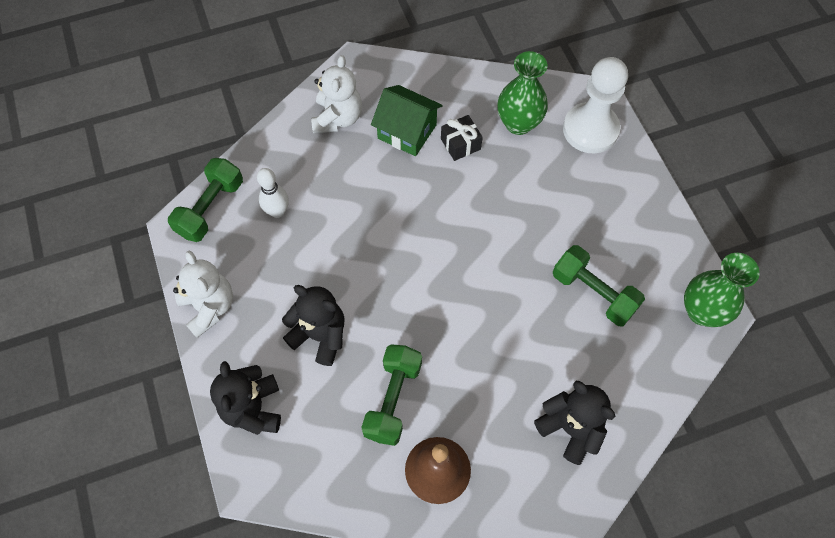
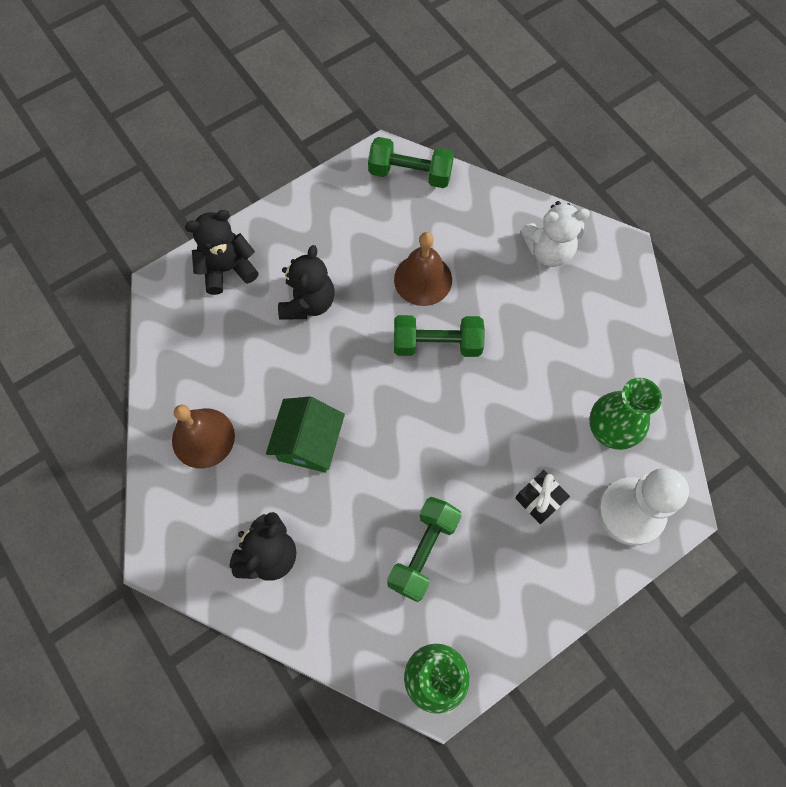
camera: 75 degrees right, 5 degrees up
(209, 307) = (312, 205): white teddy bear -> none
(277, 211) = (424, 229): white bowling pin -> none
(330, 226) = (423, 279): none -> brown bell
(393, 399) = (261, 382): green dumbbell -> green dumbbell (437, 344)
(407, 131) = (556, 320): green house -> green house (309, 443)
(460, 144) = (560, 376): black gift -> black gift (539, 499)

